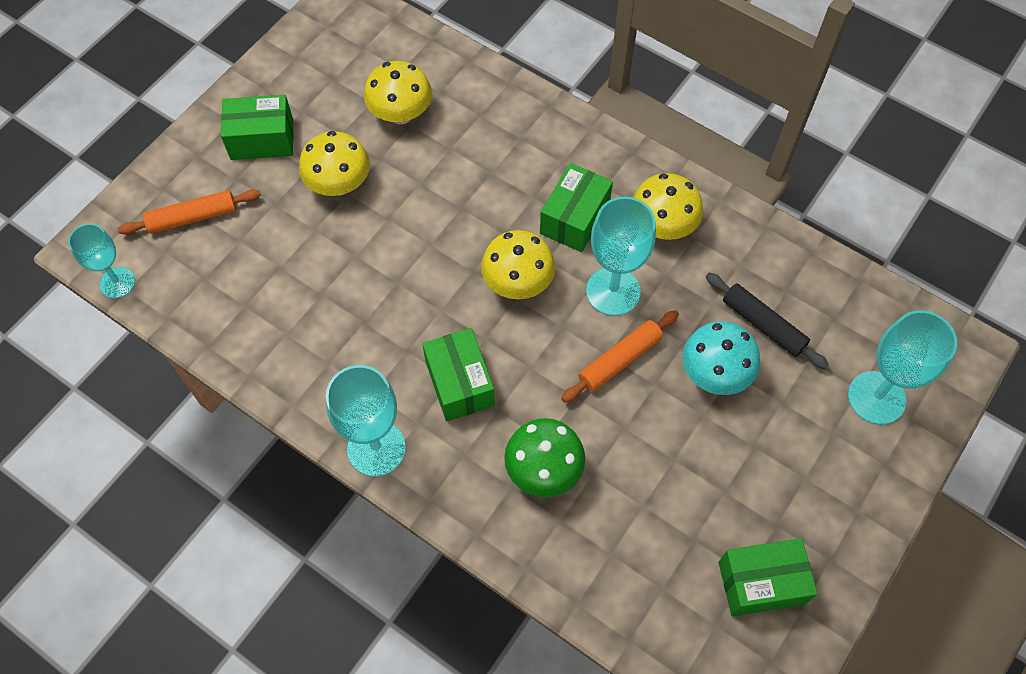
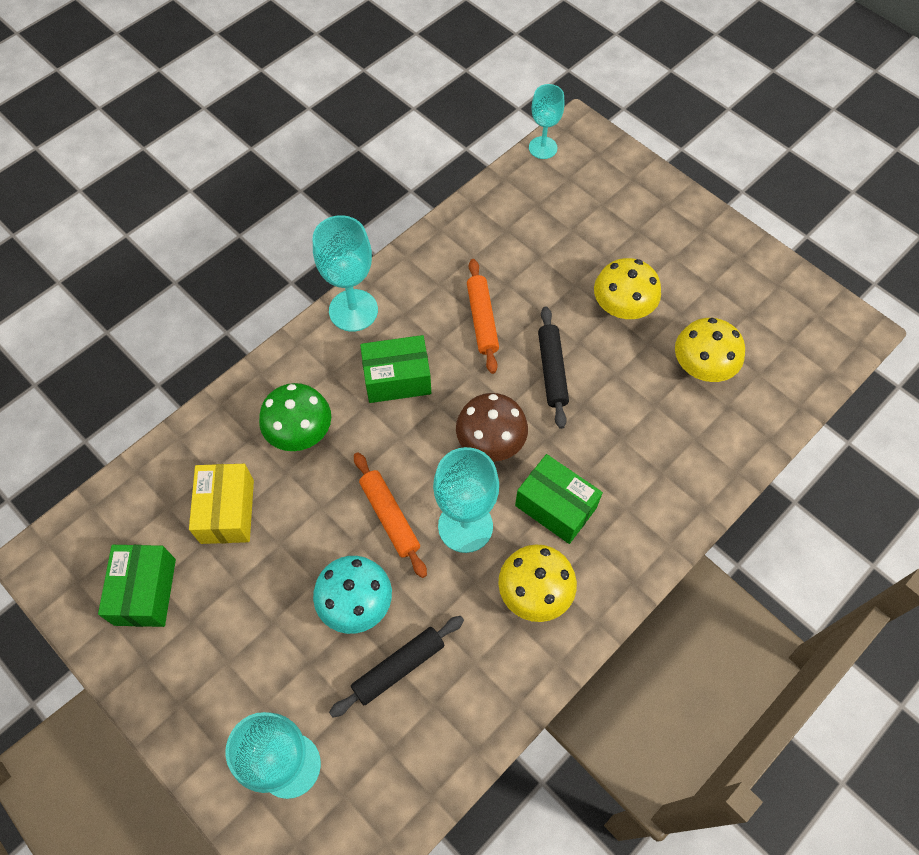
camera: 100 degrees right, 0 degrees up
(192, 217) = (599, 198): orange rolling pin -> orange rolling pin (482, 320)
(262, 139) = (679, 252): green box -> none
(425, 238) = (552, 370): none -> black rolling pin
(518, 282) = (490, 442): yellow mushroom -> brown mushroom
(652, 522) = (227, 511): none -> yellow box

